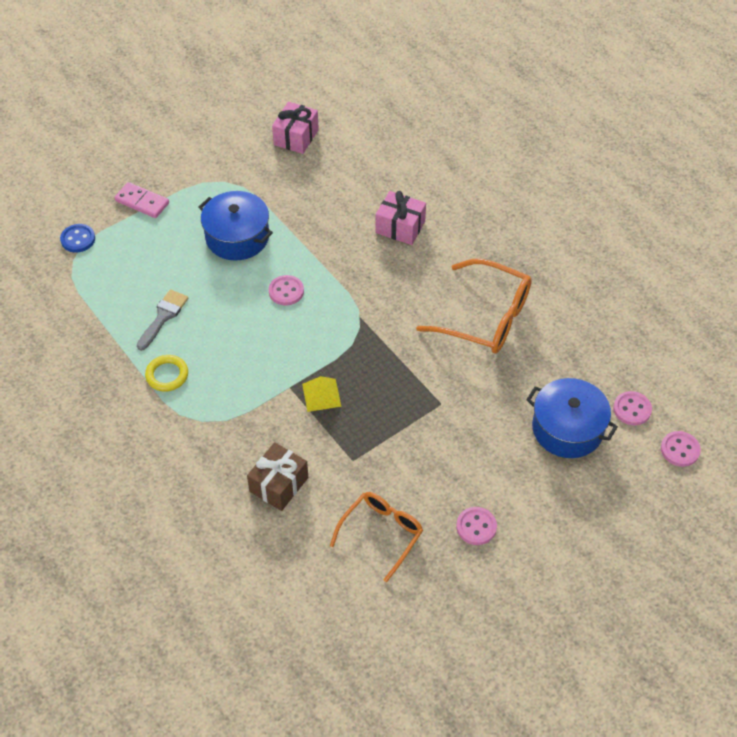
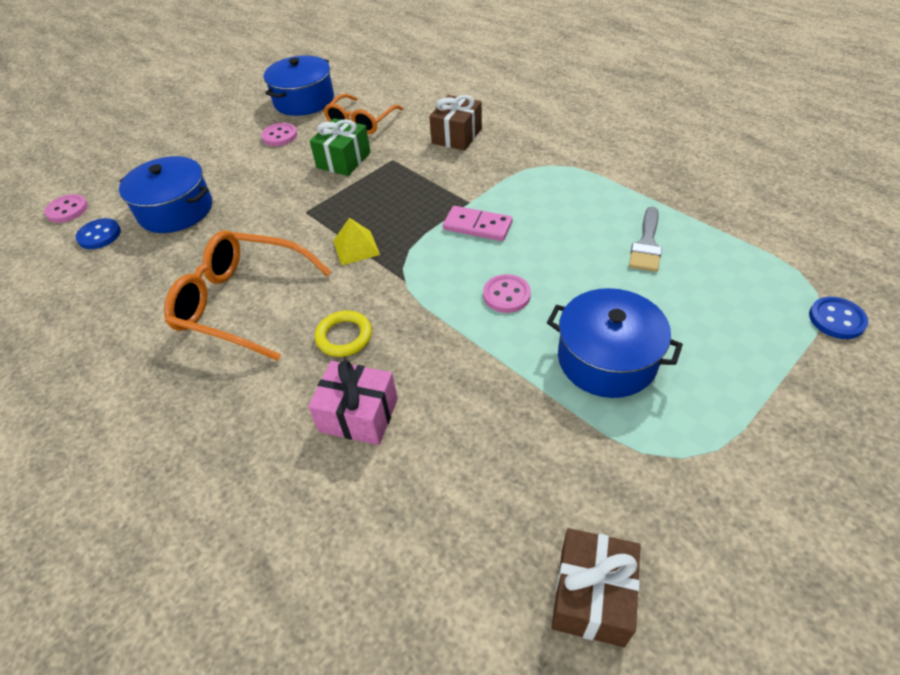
camera: 175 degrees right, 5 degrees down
(142, 202) = (791, 394): pink domino -> pink domino (477, 226)
(167, 375) = (606, 193): yellow ring -> yellow ring (344, 336)
(296, 137) = (591, 596): pink gift -> brown gift
(321, 395) = (433, 200): yellow pyramid -> yellow pyramid (356, 247)
(403, 469) = (343, 160): none -> green gift
(451, 596) = (304, 100): none -> blue pot
(632, 409) = (99, 235): pink button -> blue button

